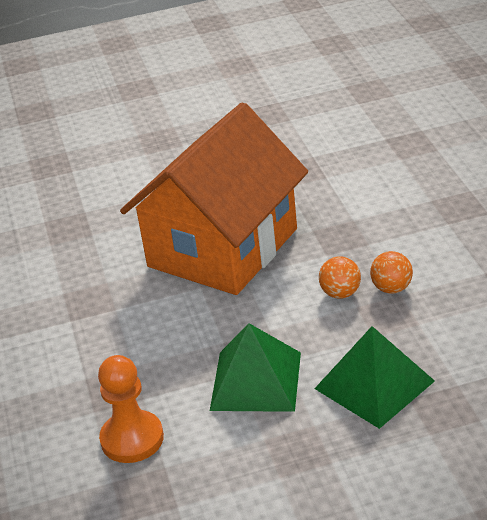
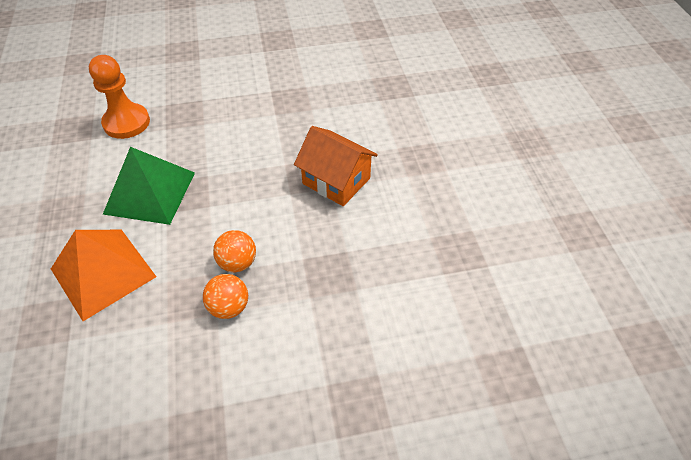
camera: 90 degrees right, 15 degrees up
(223, 248) = (336, 181): orange house -> orange house, size x0.47
(374, 384) = (103, 273): green pyramid -> orange pyramid

